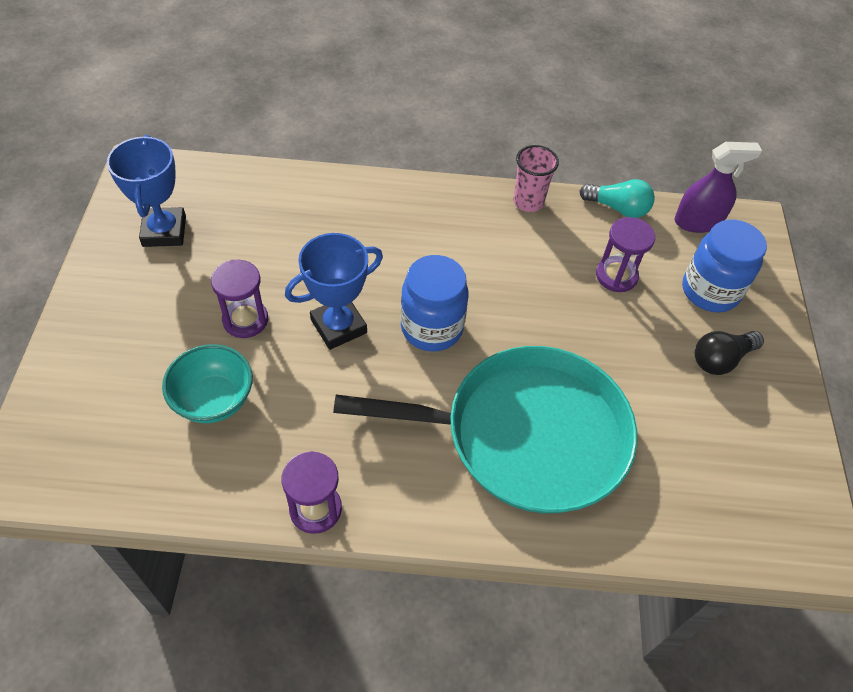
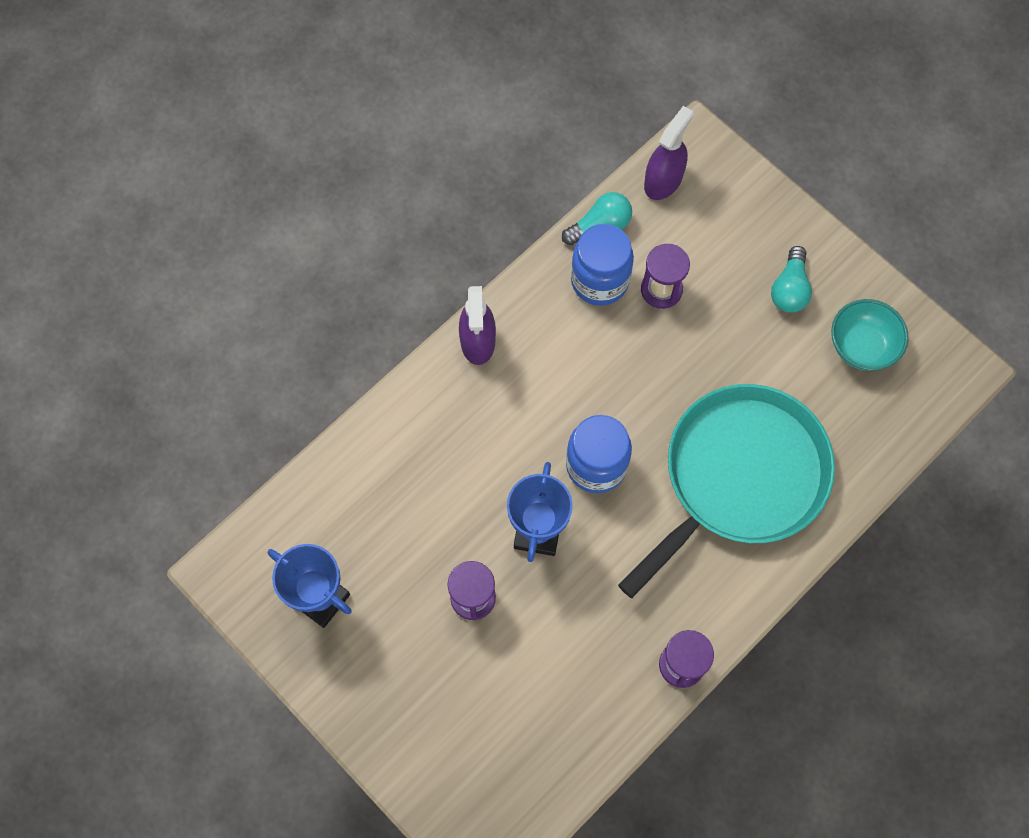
camera: 45 degrees left, 15 degrees up
(214, 400) = (531, 672): turquoise bowl -> turquoise bowl (862, 346)
(451, 196) = (478, 341): none -> purple spray bottle
(528, 202) = (535, 287): pink cup -> none
(710, 291) = (730, 237): blue jar -> blue jar (599, 281)
(720, 359) = (789, 289): black light bulb -> turquoise light bulb

